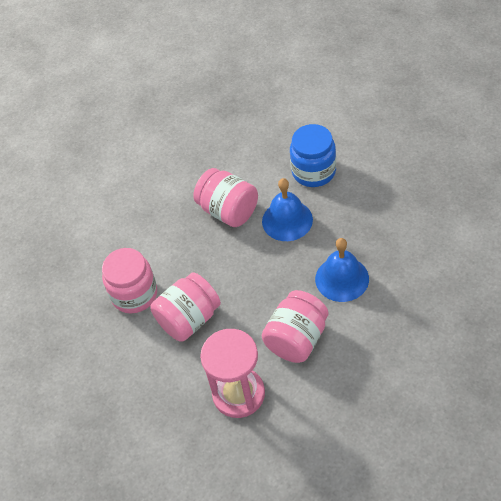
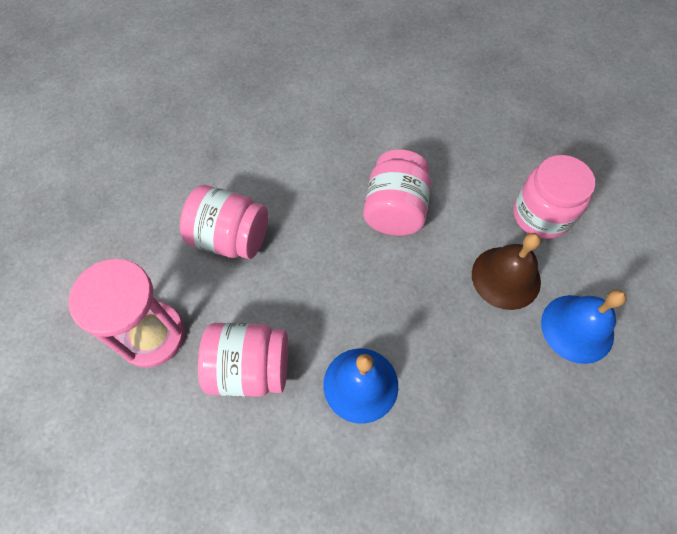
camera: 55 degrees right, 10 degrees up
(134, 294) = (240, 170): pink jar -> pink jar (541, 215)
(287, 220) = (415, 279): blue bell -> blue bell (577, 328)
(313, 171) = (506, 277): blue jar -> brown bell

